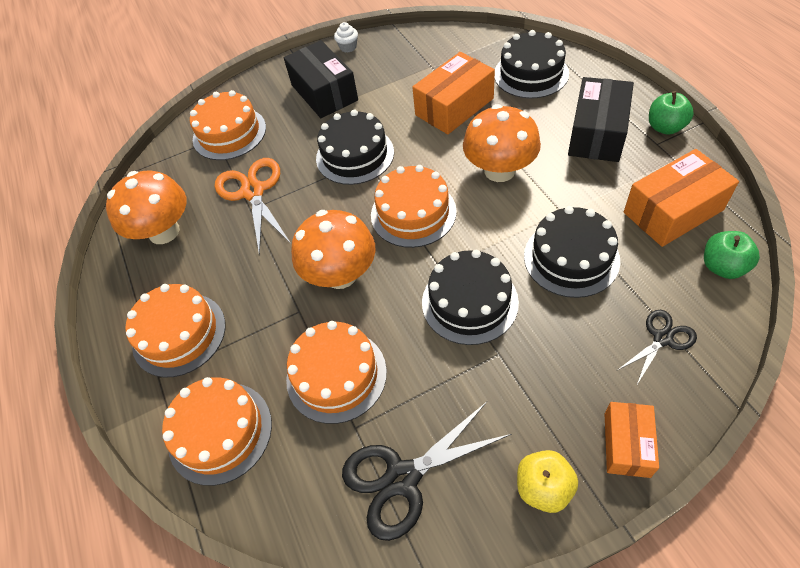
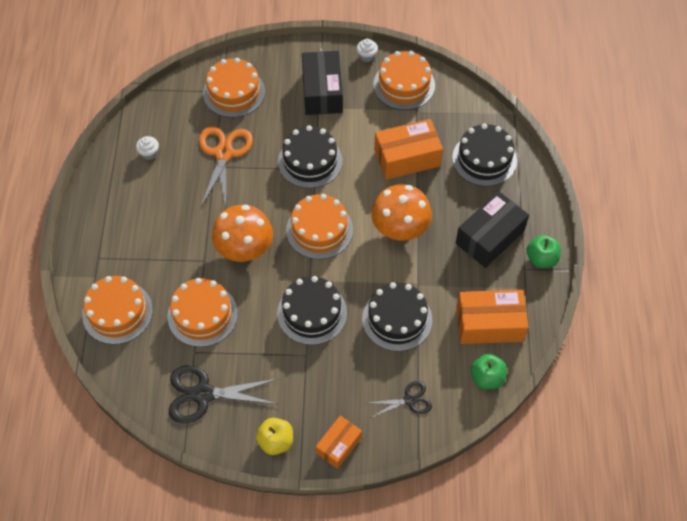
camera: 20 degrees right, 5 degrees up
(164, 232) = (149, 153): orange mushroom -> white cupcake
(179, 334) = (123, 236): orange cake -> orange cake (404, 85)

